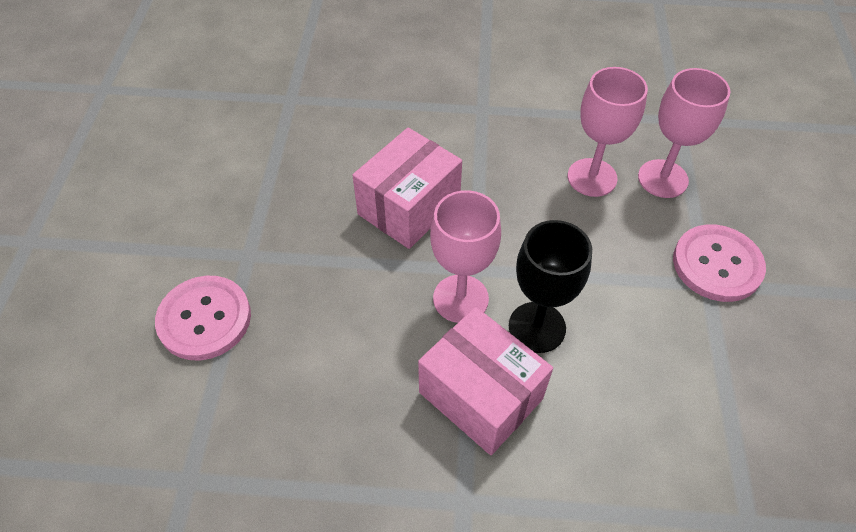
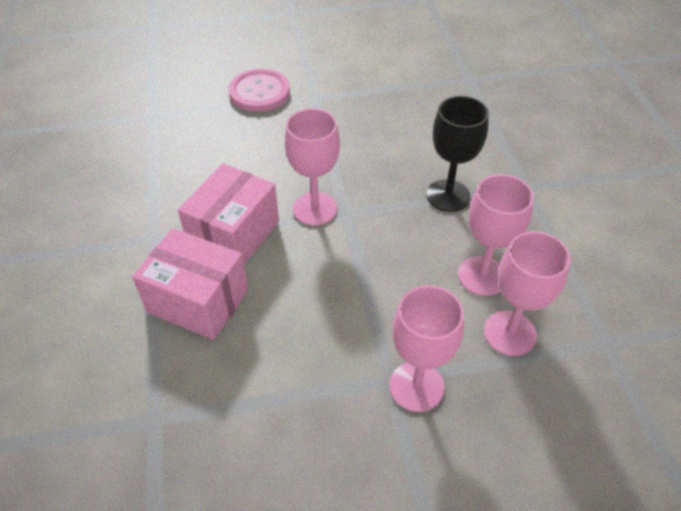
camera: 75 degrees right, 5 degrees down
(409, 207) = (391, 164): pink box -> pink box (198, 301)
(537, 327) = (302, 258): black goblet -> black goblet (448, 195)
(717, 264) = (416, 386): pink button -> pink goblet

